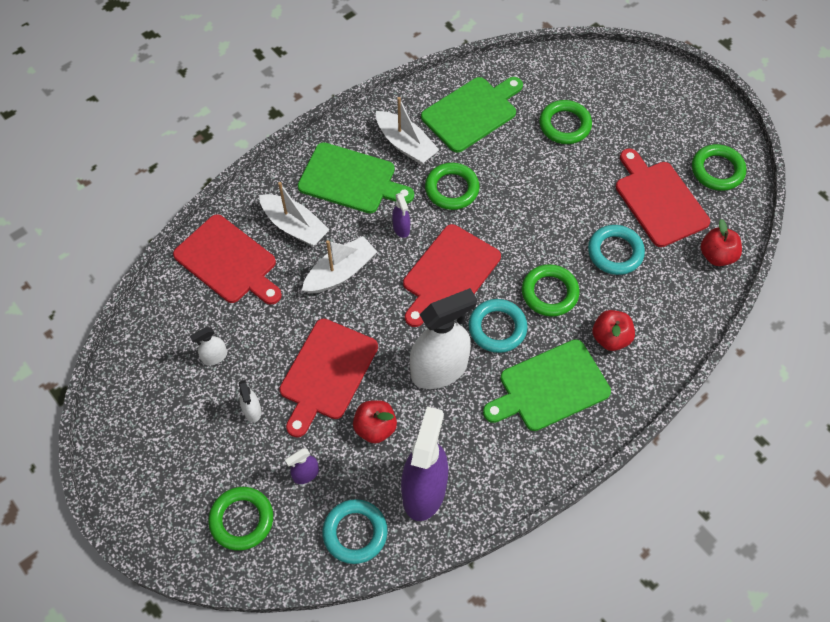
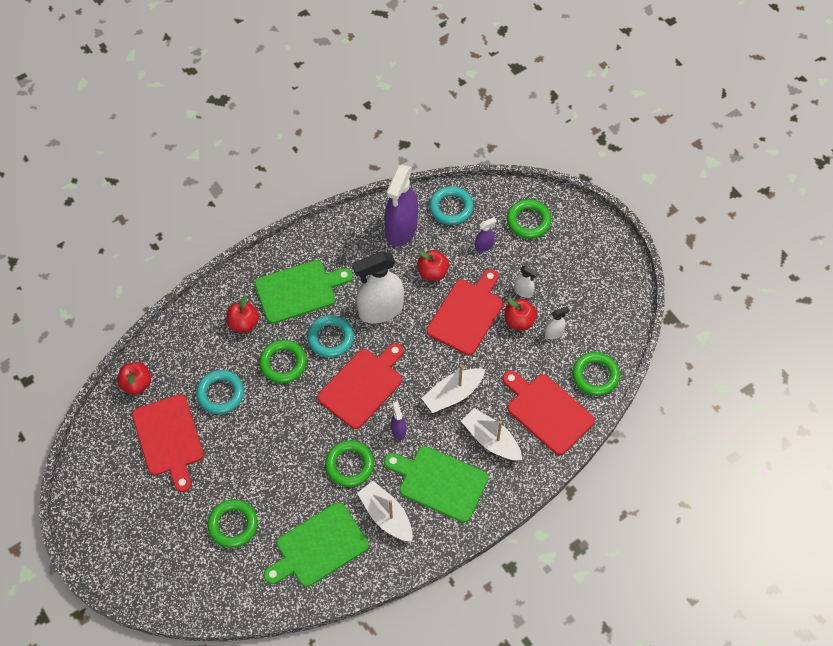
camera: 175 degrees left, 0 degrees up
(252, 410) = (523, 291): white spray bottle -> white spray bottle turned 135 degrees clockwise
(259, 369) = (519, 321): none -> red apple
(717, 170) = (107, 464): green ring -> green ring (595, 375)

